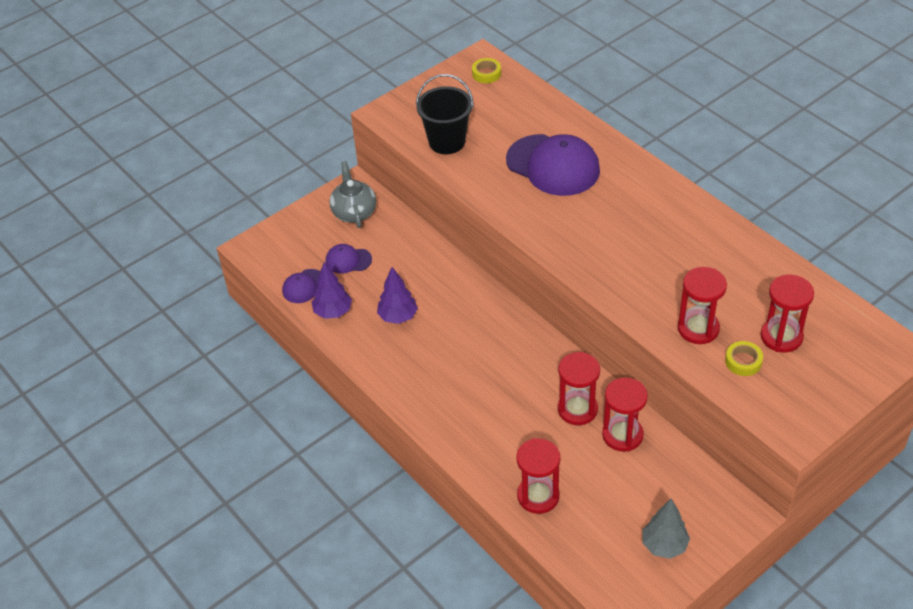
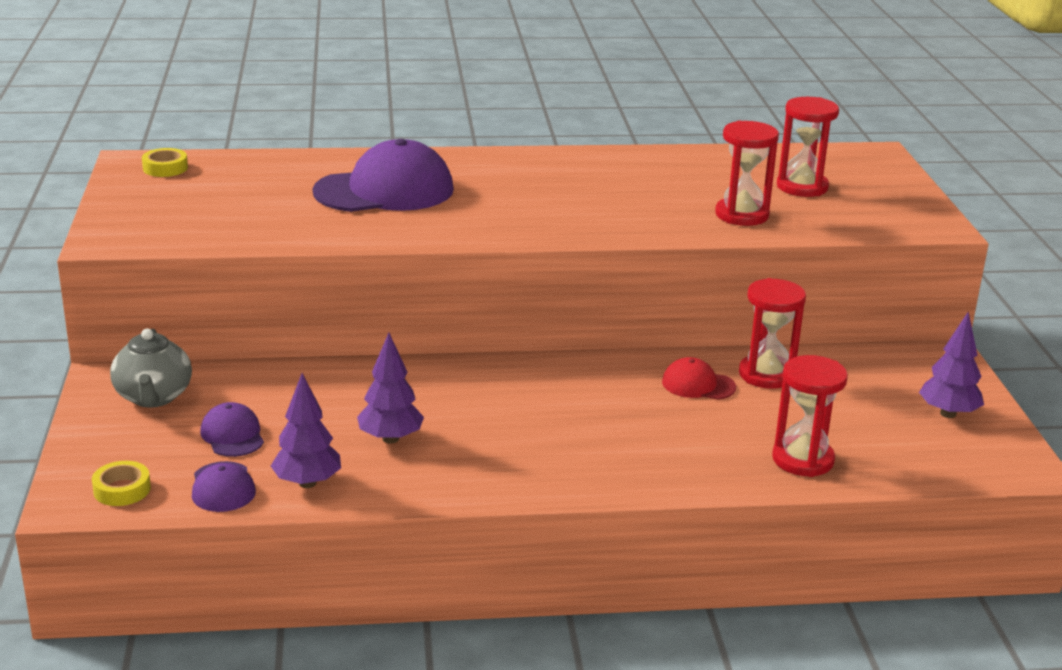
camera: 60 degrees left, 20 degrees down
(348, 260) = (232, 435): purple cap -> purple cap turned 120 degrees clockwise
(354, 212) = (153, 397): grey teapot -> grey teapot turned 120 degrees counterclockwise
(447, 142) = (233, 226): black bucket -> none
(577, 409) = (698, 385): red hourglass -> red cap
(664, 545) = (948, 414): grey tree -> purple tree
(743, 361) = (814, 213): yellow tape -> yellow tape (122, 489)

